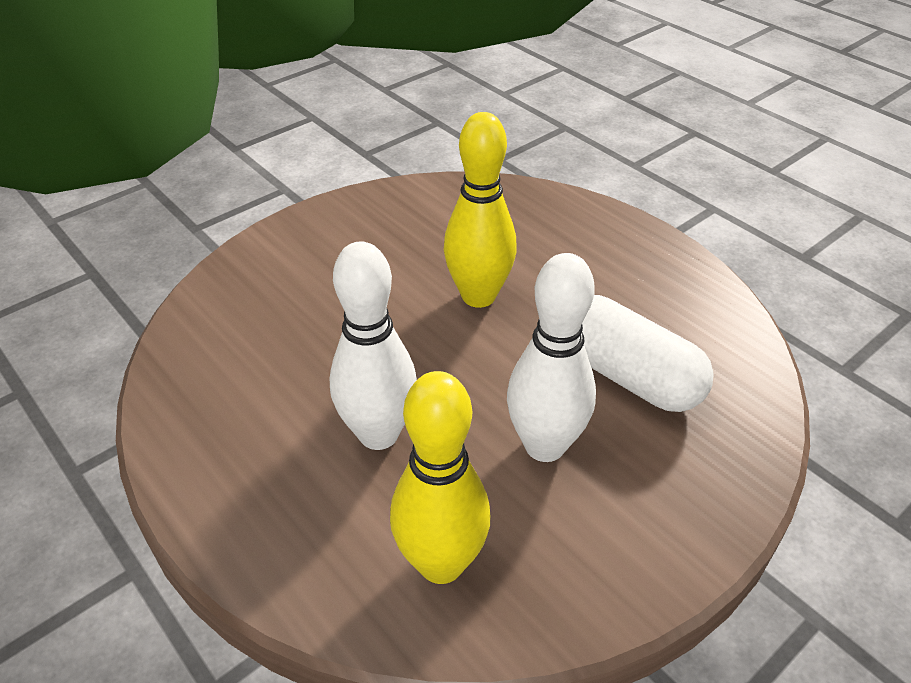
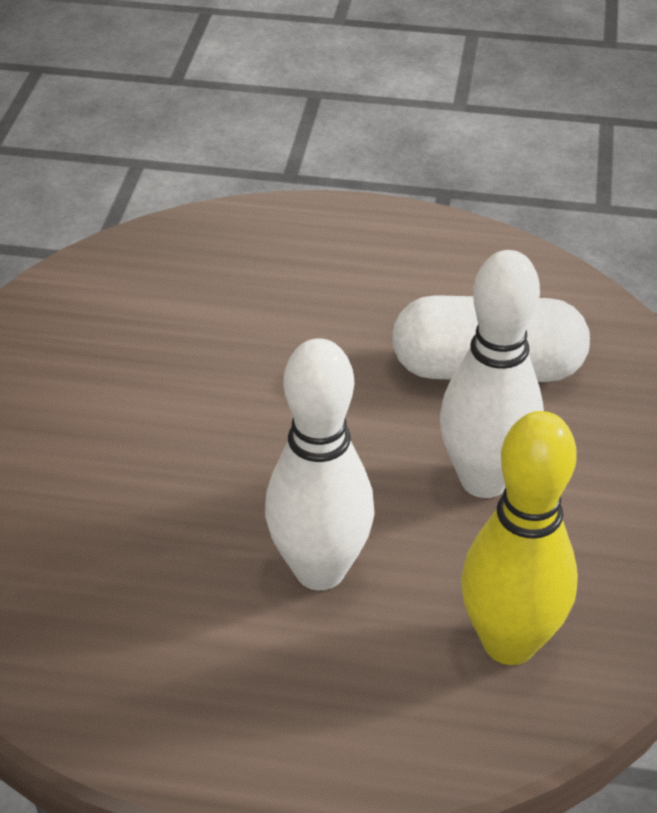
camera: 40 degrees left, 0 degrees up
(478, 296) = (261, 371): yellow bowling pin -> none

